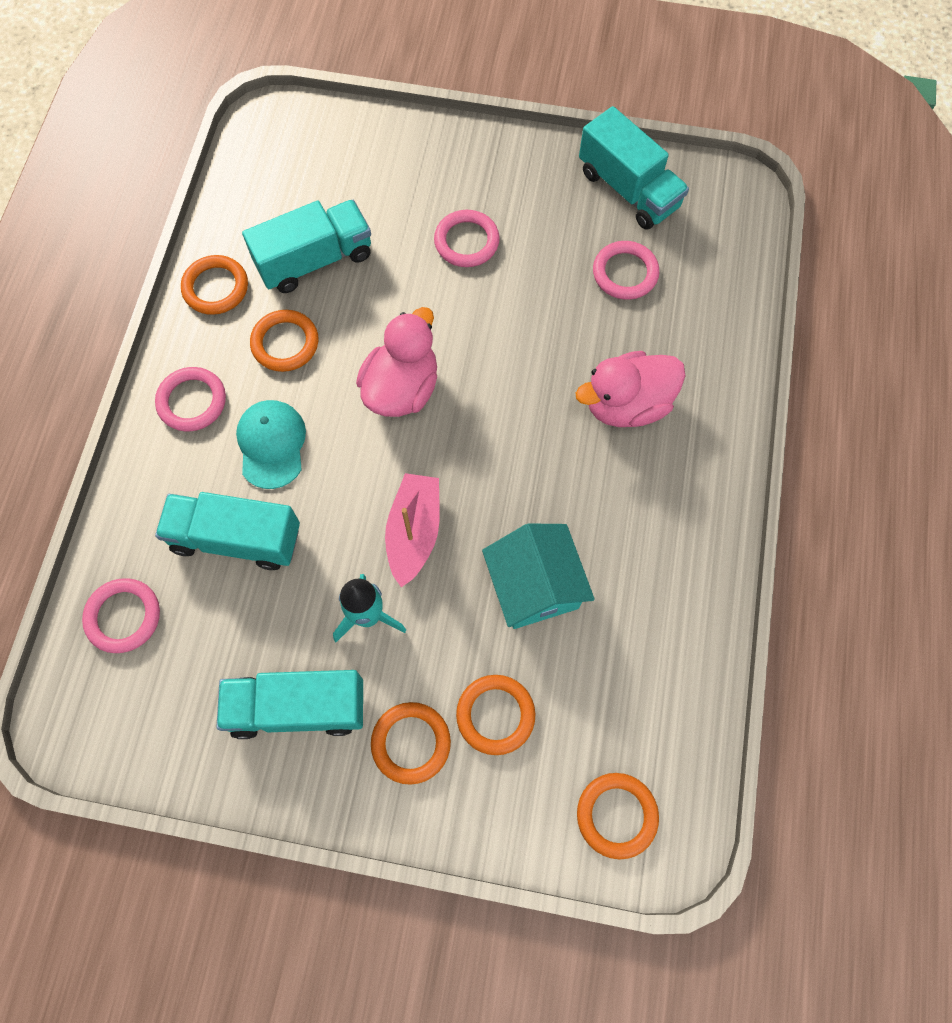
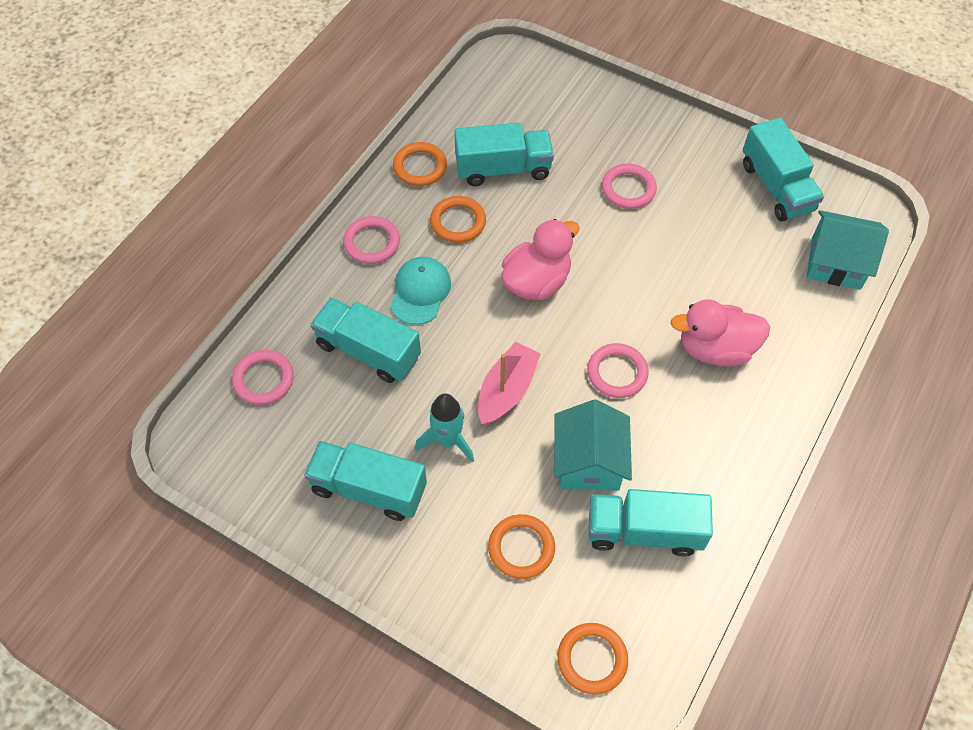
camera: 20 degrees right, 10 degrees down
(411, 743) = (446, 545): orange ring -> none
(621, 646) = (644, 531): none -> turquoise truck
(625, 273) = (750, 249): pink ring -> pink ring (617, 373)
(720, 261) = (836, 263): none -> turquoise house

